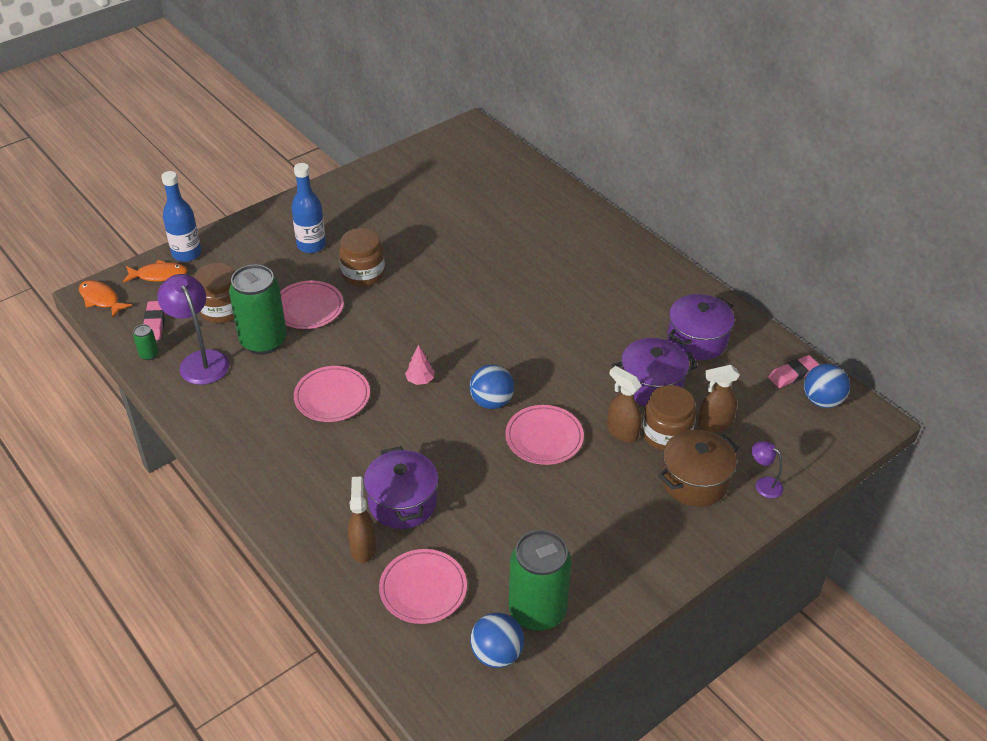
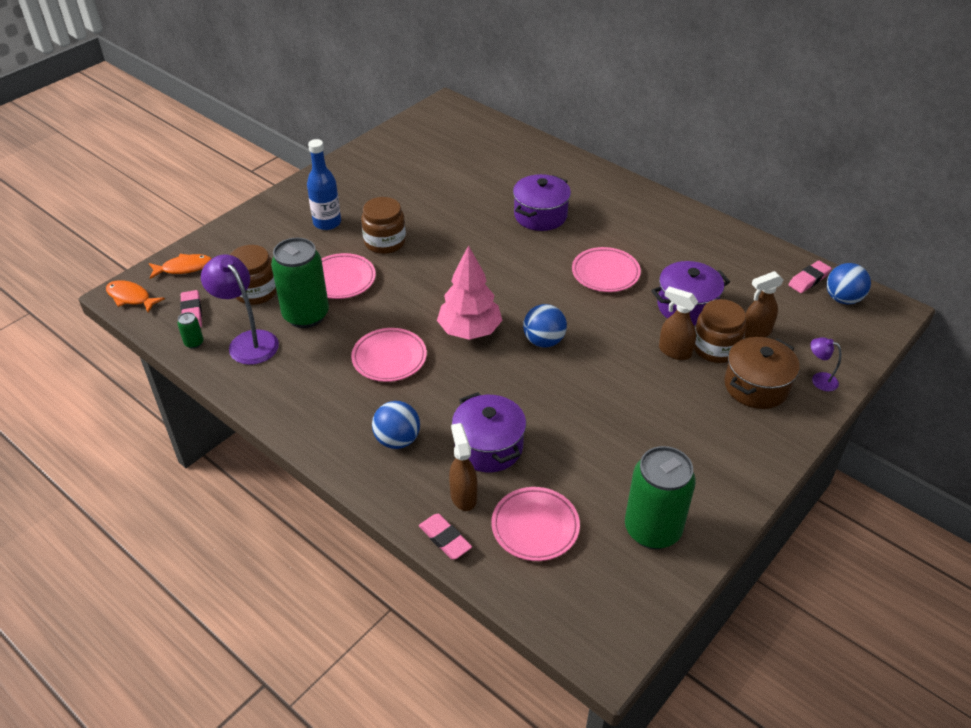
camera: 10 degrees left, 0 degrees up
(187, 254) = (206, 245): blue bottle -> none
(332, 587) = (445, 539): none -> pink eraser
(420, 380) = (469, 331): pink tree -> pink tree, size x2.23
(496, 654) = (627, 578): blue ball -> blue ball (397, 440)
(544, 438) = (604, 367): pink plate -> pink plate (605, 273)
(697, 340) = (713, 261): purple pot -> purple pot (540, 215)

